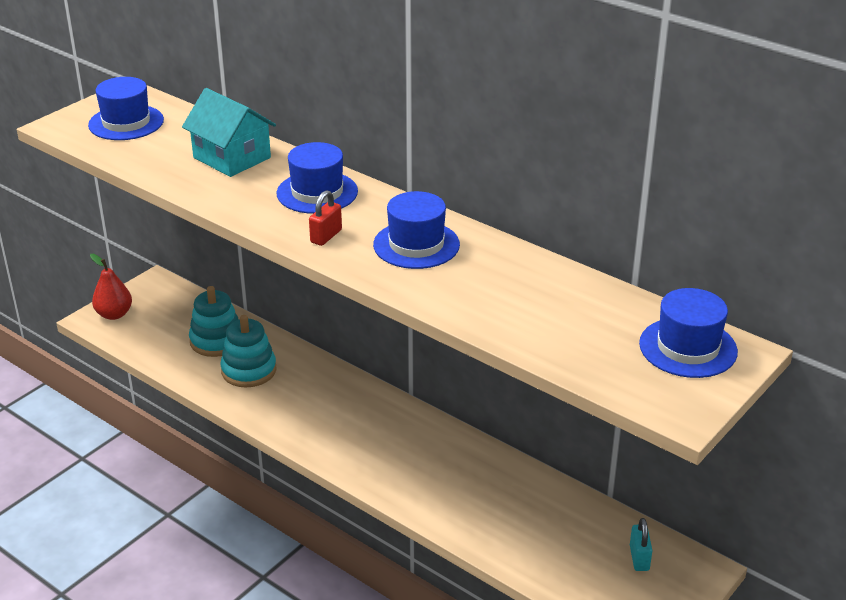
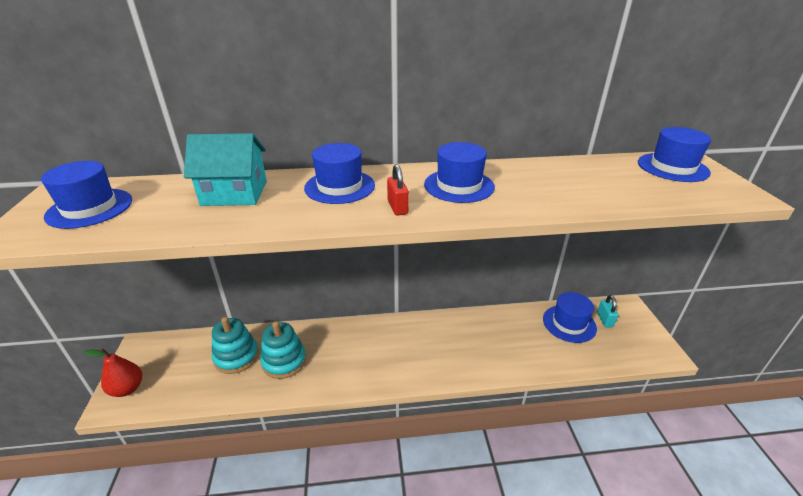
camera: 45 degrees left, 0 degrees up
(585, 531) = (569, 323): none -> blue hat
(639, 558) = (604, 320): turquoise padlock -> turquoise padlock turned 45 degrees clockwise

